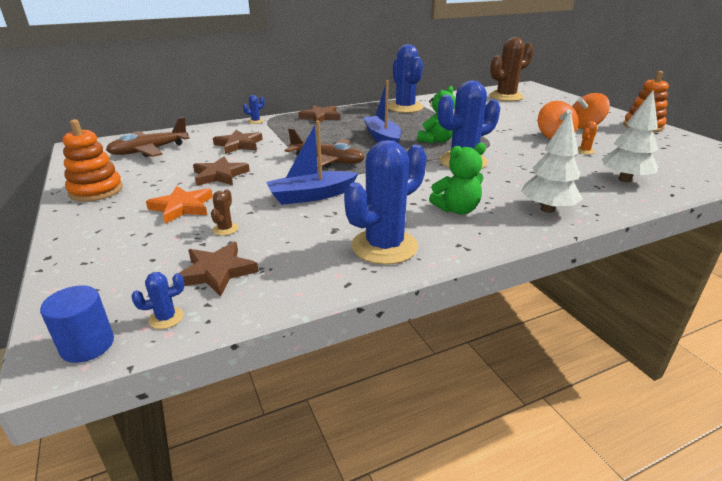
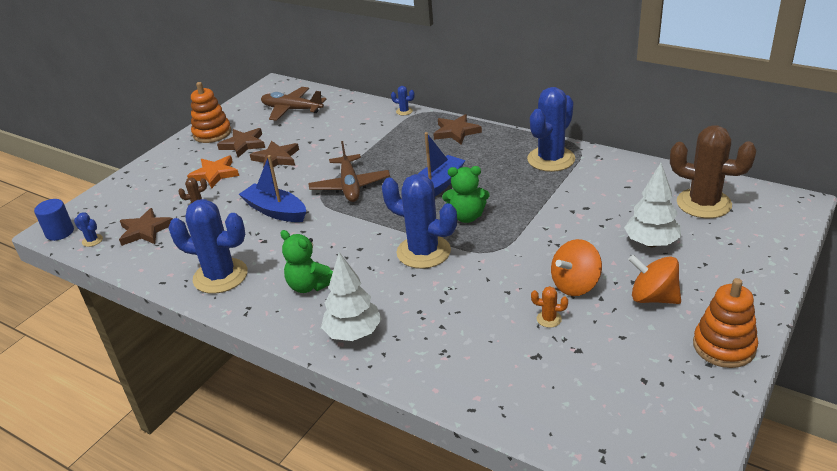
camera: 60 degrees right, 5 degrees up
(239, 144) = (342, 133): brown star -> brown star (243, 144)
(624, 179) = (482, 367): white tree -> white tree (651, 243)

